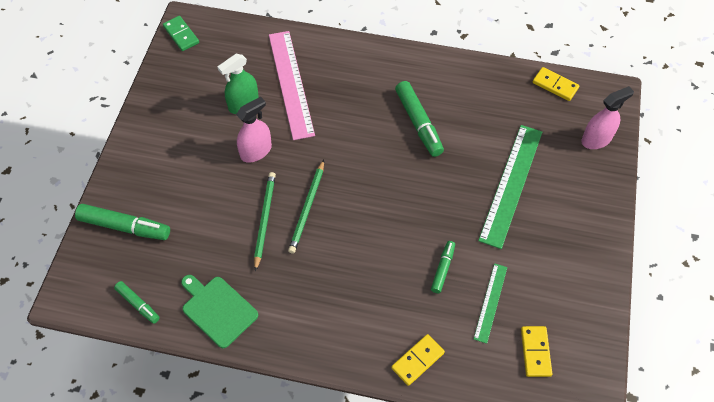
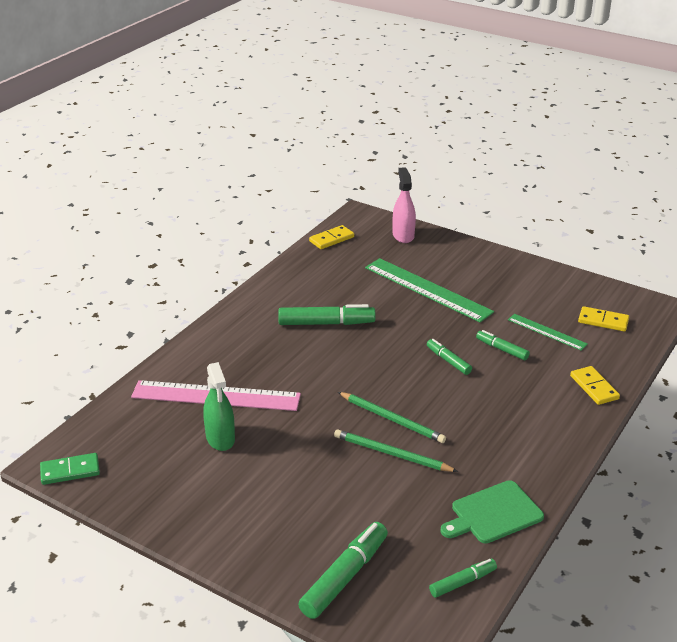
camera: 70 degrees left, 25 degrees down
(256, 151) = (295, 442): pink spray bottle -> none
(405, 229) = (448, 361): none -> green marker

